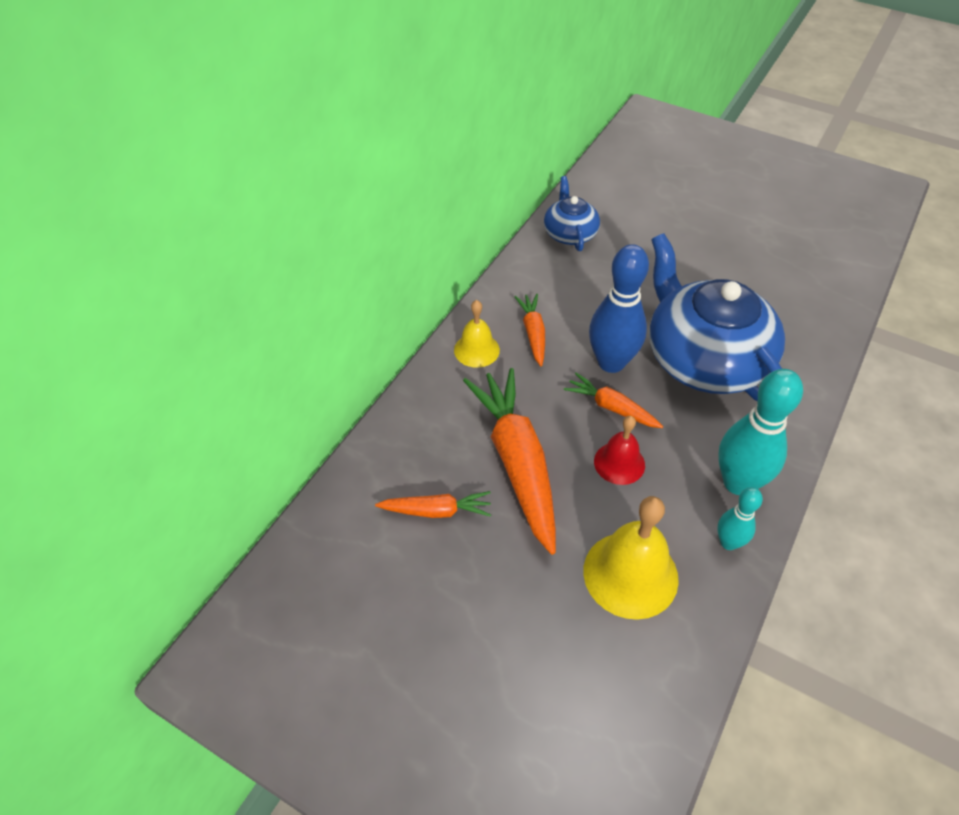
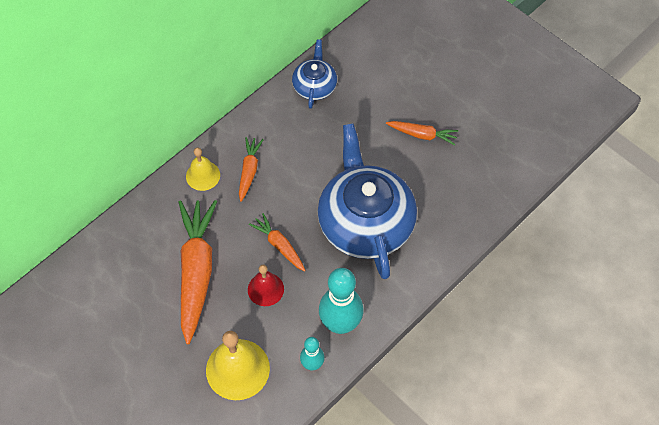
camera: 15 degrees right, 10 degrees up
(437, 511) = (130, 293): orange carrot -> orange carrot (422, 135)
(611, 362) = (295, 209): blue bowling pin -> none

